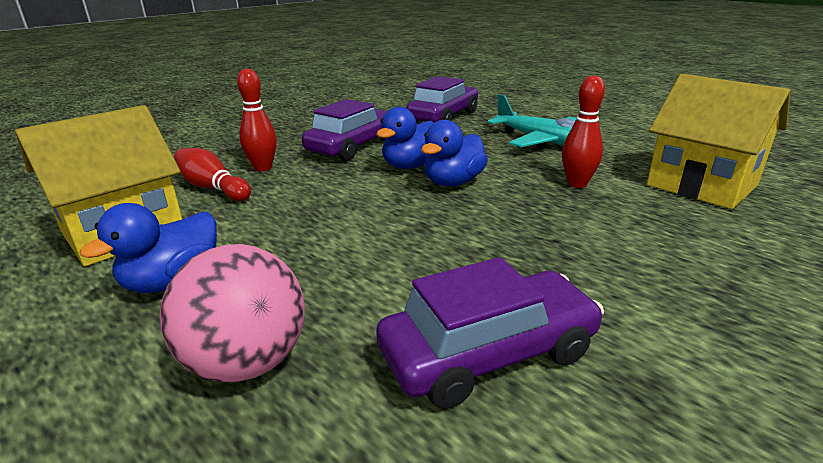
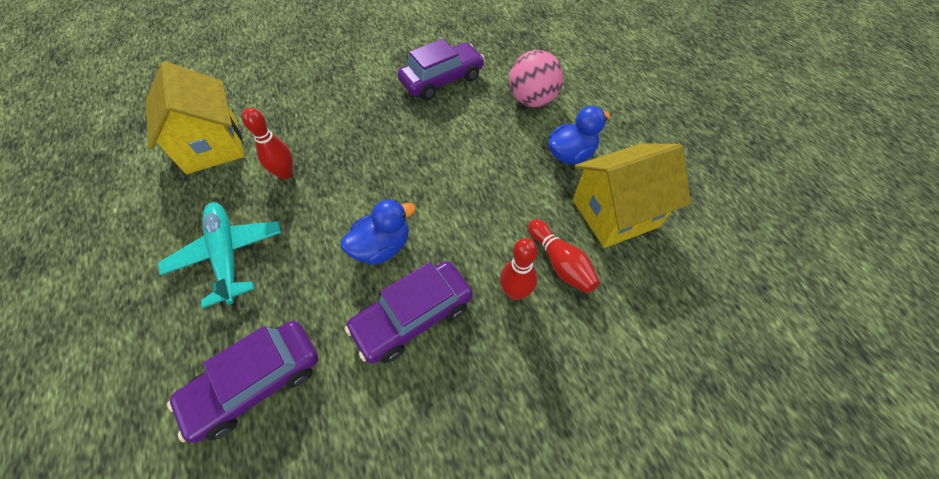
camera: 160 degrees left, 30 degrees up
(453, 182) = (367, 205): blue duck -> none
(488, 353) = (442, 80): purple car -> purple car turned 150 degrees clockwise

